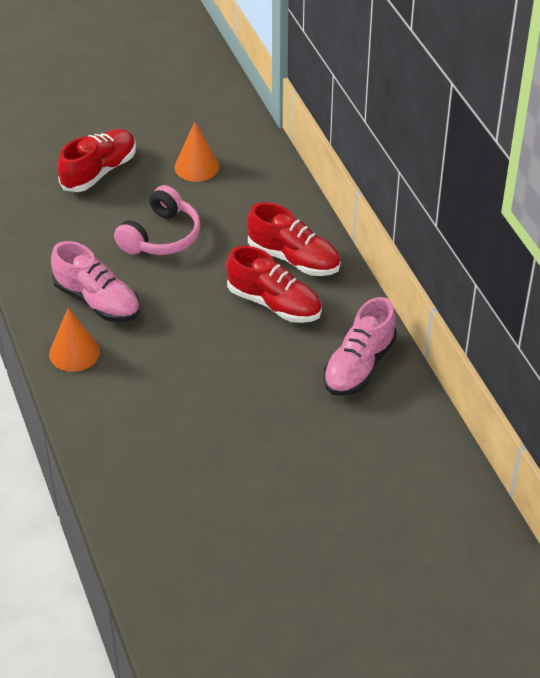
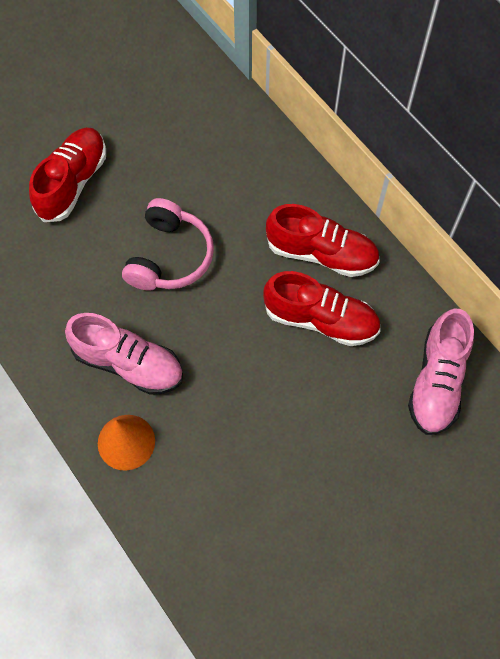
camera: 15 degrees left, 20 degrees up
(196, 167) = (177, 152): orange cone -> none

